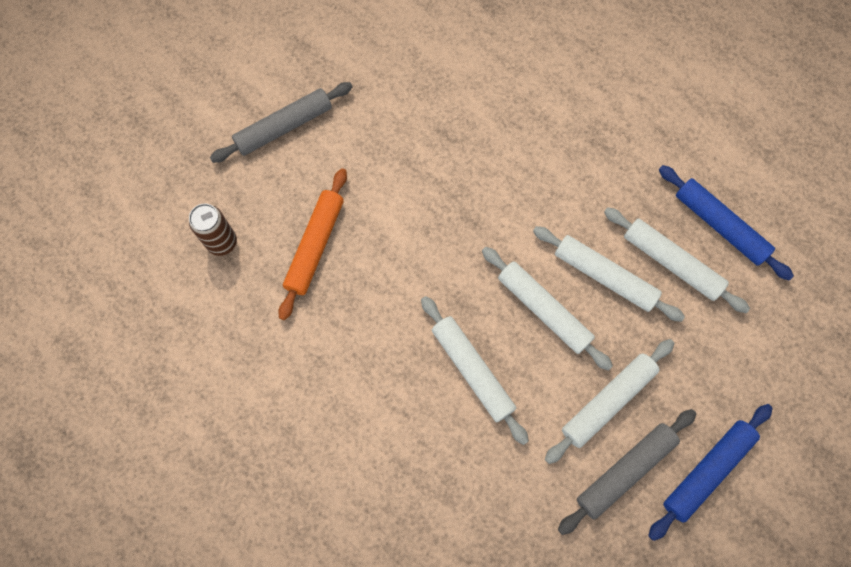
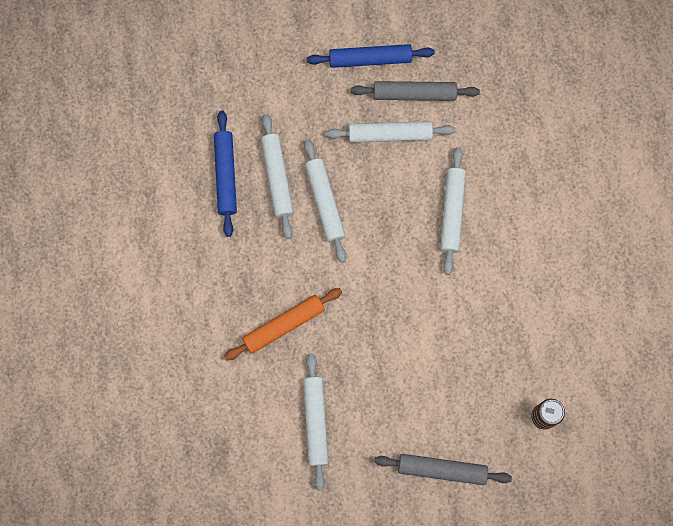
camera: 140 degrees left, 5 degrees up
(315, 246) = (485, 365): orange rolling pin -> orange rolling pin (283, 325)
(543, 310) = (379, 213): white rolling pin -> white rolling pin (315, 422)

